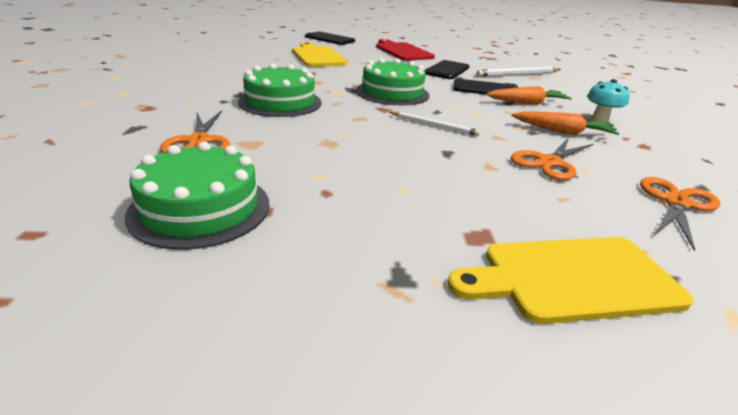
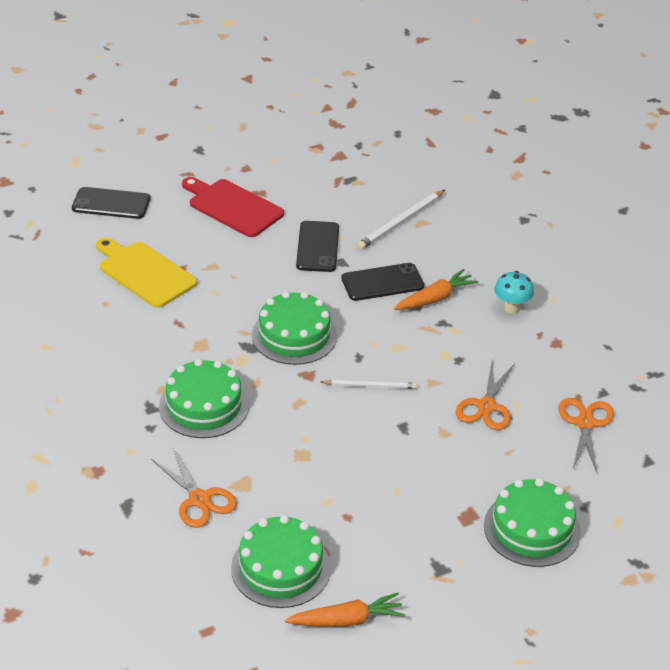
camera: 25 degrees left, 10 degrees up
(563, 132) = (484, 347): orange carrot -> orange carrot (347, 620)
(573, 279) = (532, 529): yellow cutting board -> green cake

